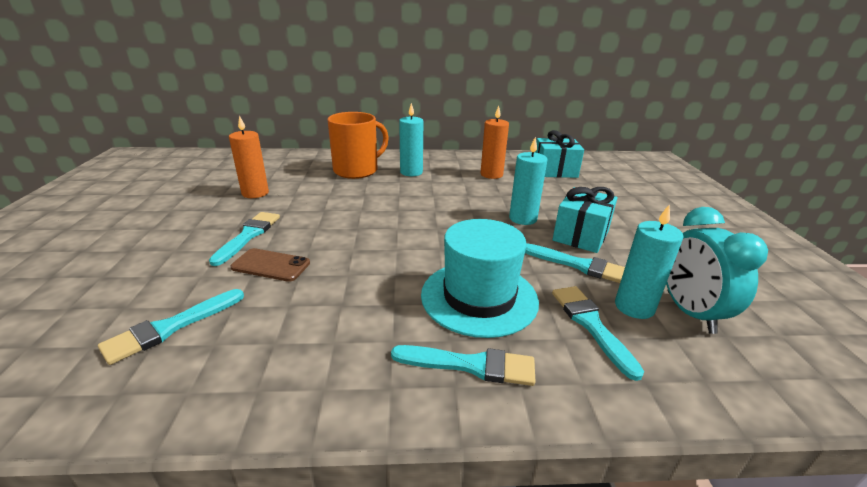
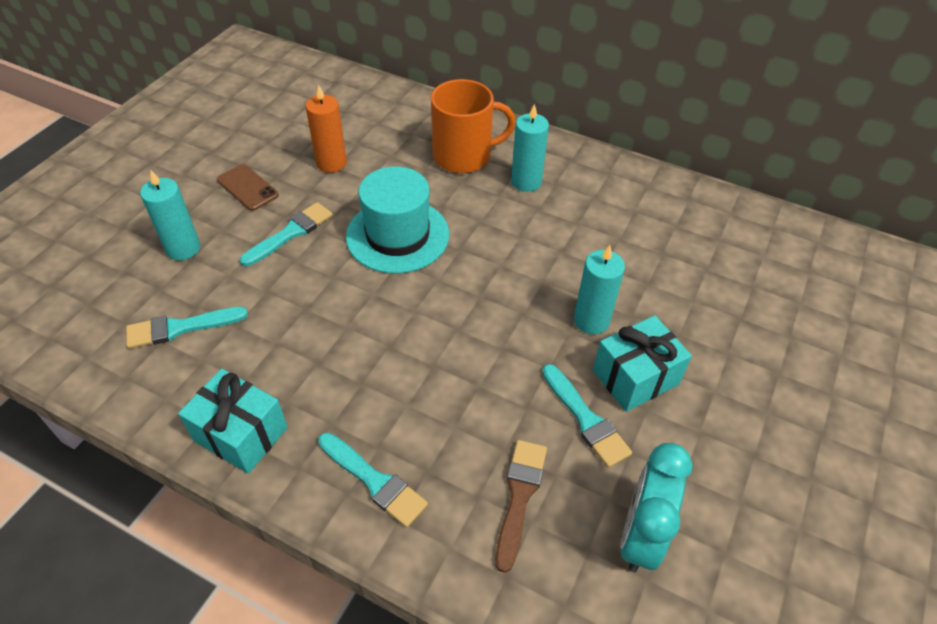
camera: 30 degrees right, 20 degrees up
(271, 265) = (288, 285): brown phone -> brown phone (247, 188)
(479, 297) = (443, 412): turquoise hat -> turquoise hat (397, 235)
(491, 174) = (627, 222): orange candle -> none
(554, 171) = (725, 246): turquoise gift -> turquoise gift (241, 434)
(591, 325) = (519, 496): turquoise brush -> brown brush
(634, 307) = (587, 499): turquoise candle -> turquoise candle (183, 248)

